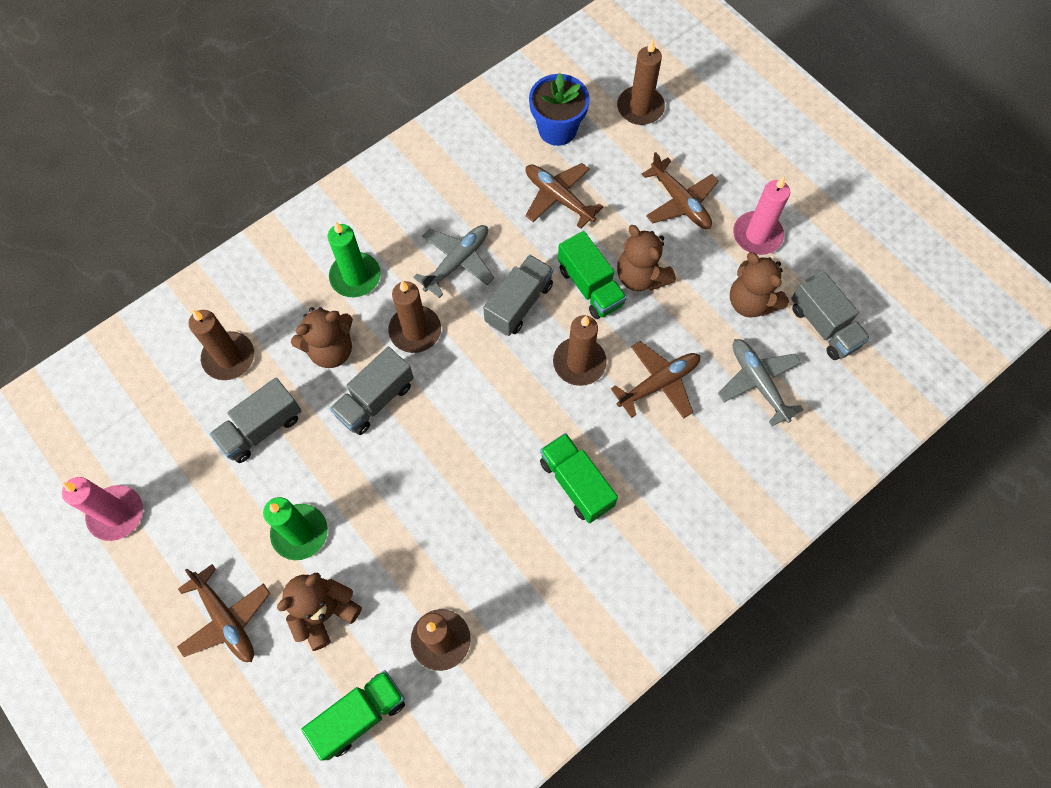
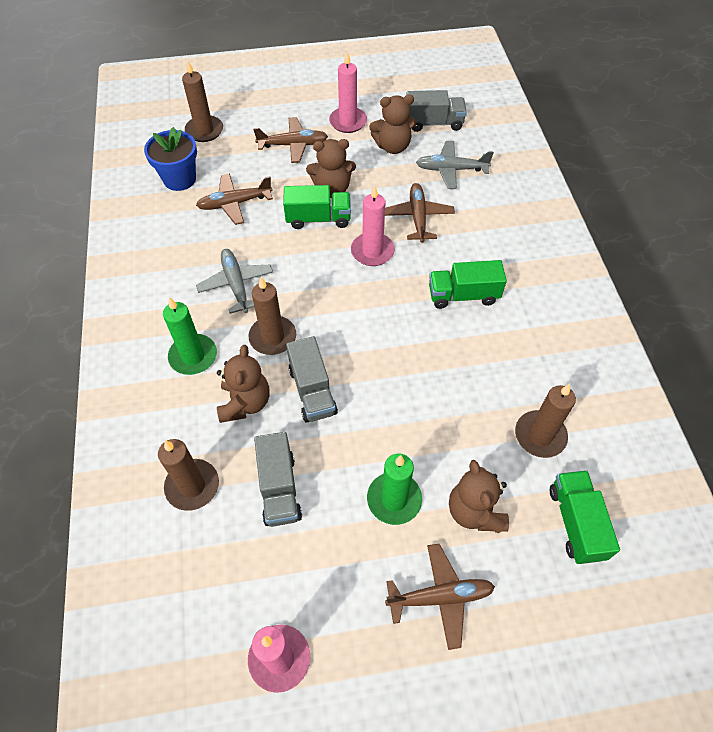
camera: 60 degrees left, 10 degrees down
(519, 304) = (300, 264): grey truck -> none
(579, 363) = (372, 251): brown candle -> pink candle

